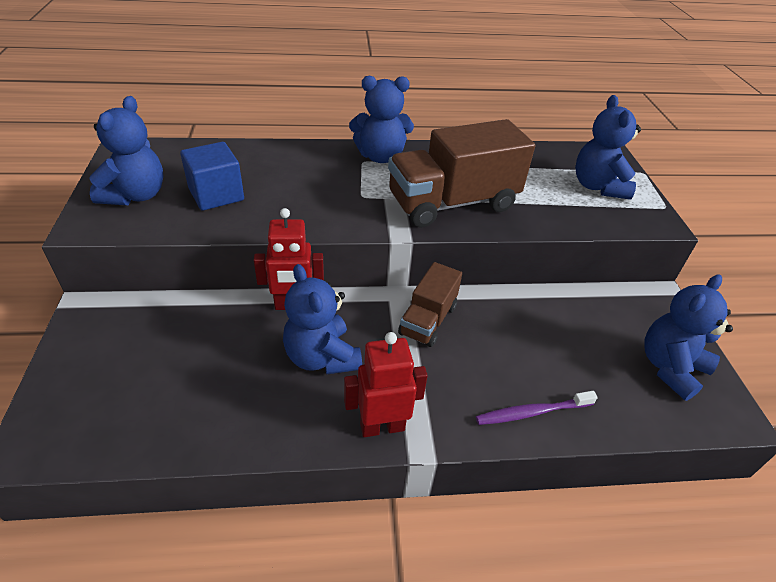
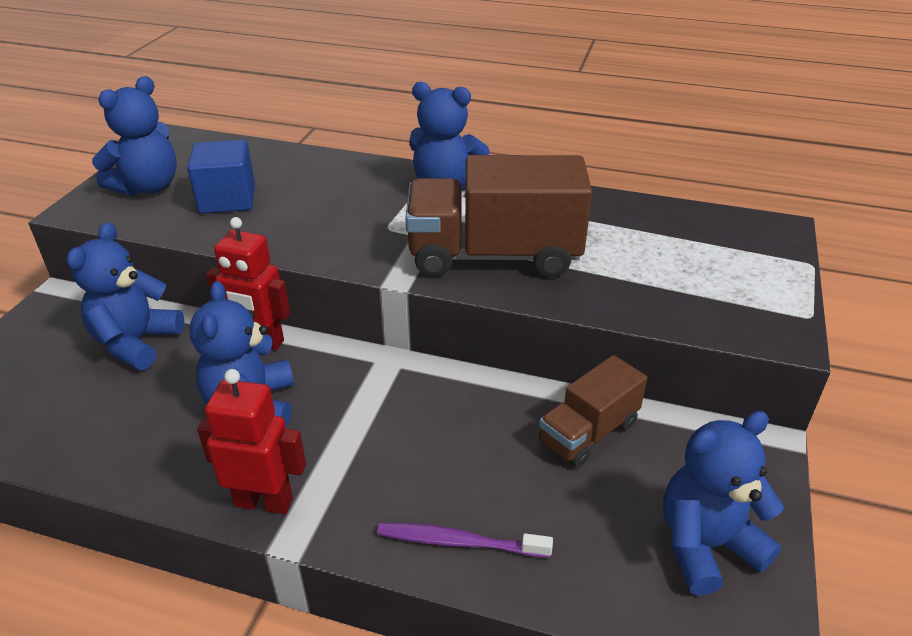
camera: 25 degrees right, 5 degrees down
(428, 320) = (405, 396): brown truck -> brown truck (588, 432)
(598, 187) = (721, 271): blue teddy bear -> blue teddy bear (136, 343)

